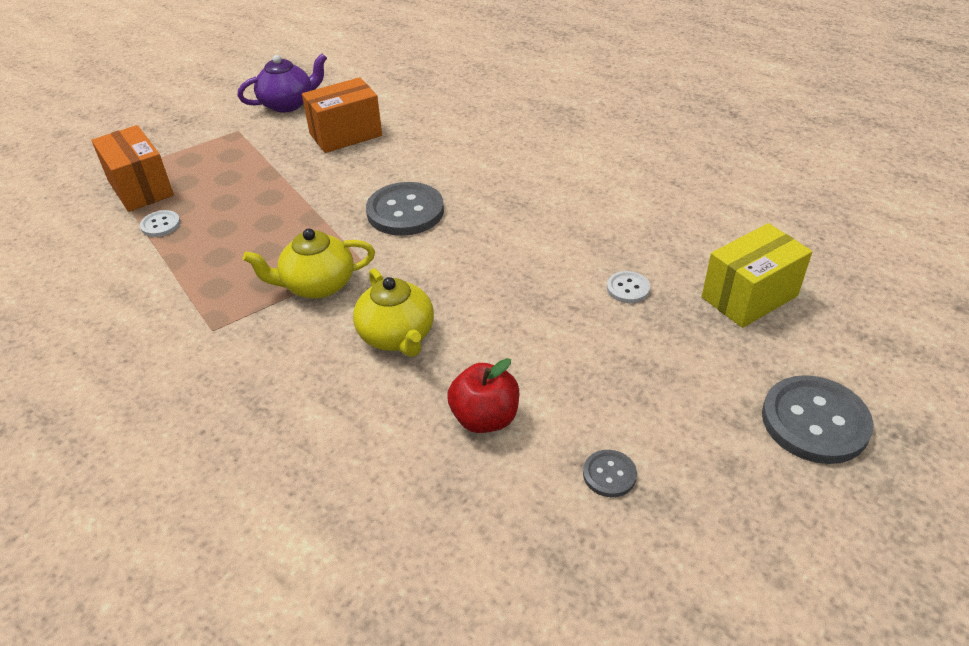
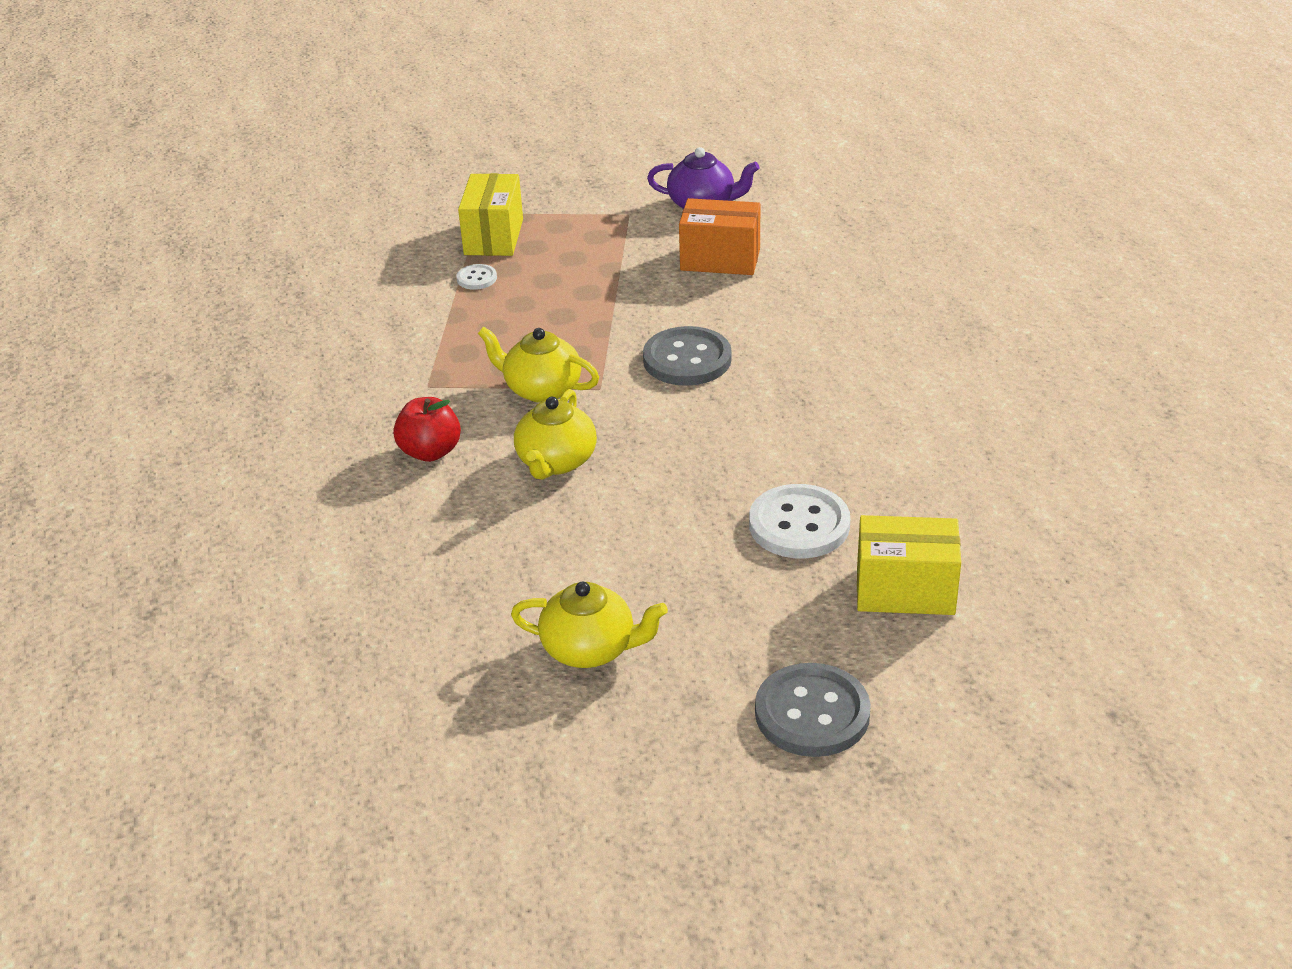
camera: 40 degrees right, 5 degrees down
(140, 188) = (493, 237): orange box -> yellow box
(485, 418) = (548, 558): red apple -> red apple (430, 452)
(609, 474) = (590, 649): grey button -> yellow teapot
(628, 288) = (799, 525): white button -> white button, size x2.04

